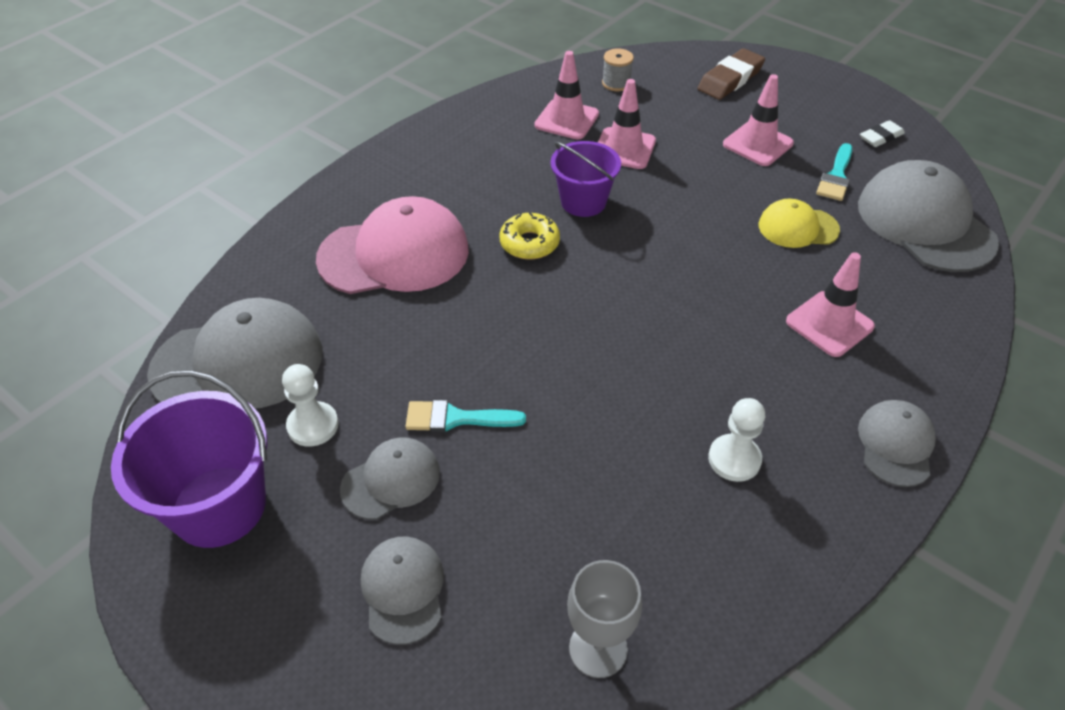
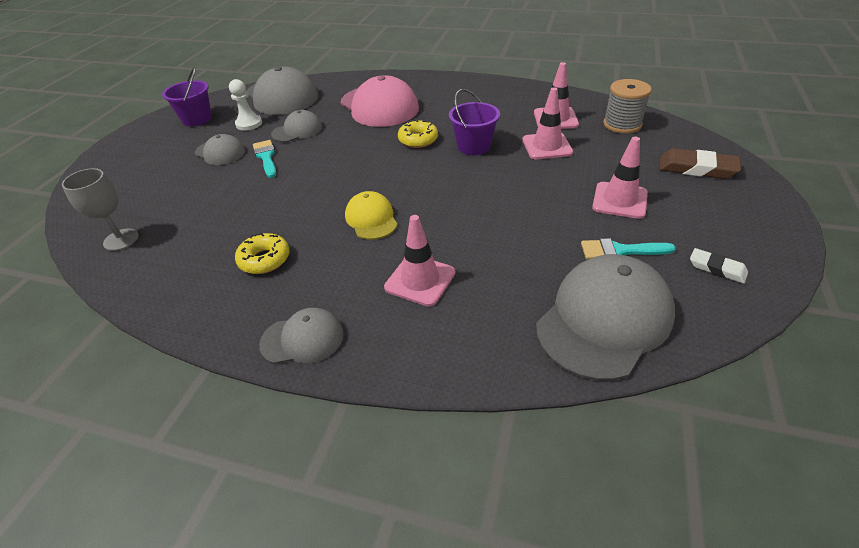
camera: 70 degrees right, 5 degrees down
(219, 506) = (197, 119): purple bucket -> purple bucket, size x0.66
(403, 590) = (155, 174): grey cap -> grey cap (297, 130)
(616, 83) = (622, 124): grey spool -> grey spool, size x1.58
(734, 459) = (264, 259): white pawn -> yellow donut
(797, 227) = (527, 242): yellow cap -> yellow cap (371, 219)

